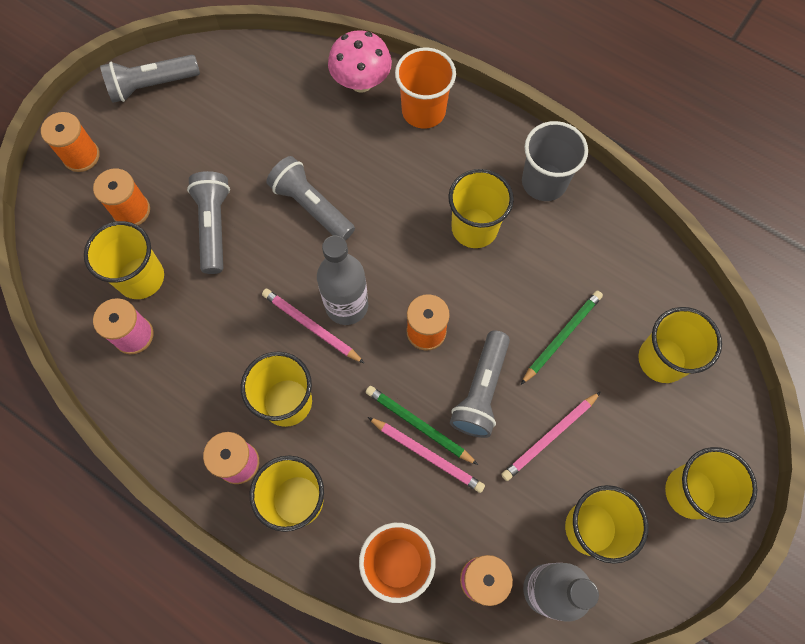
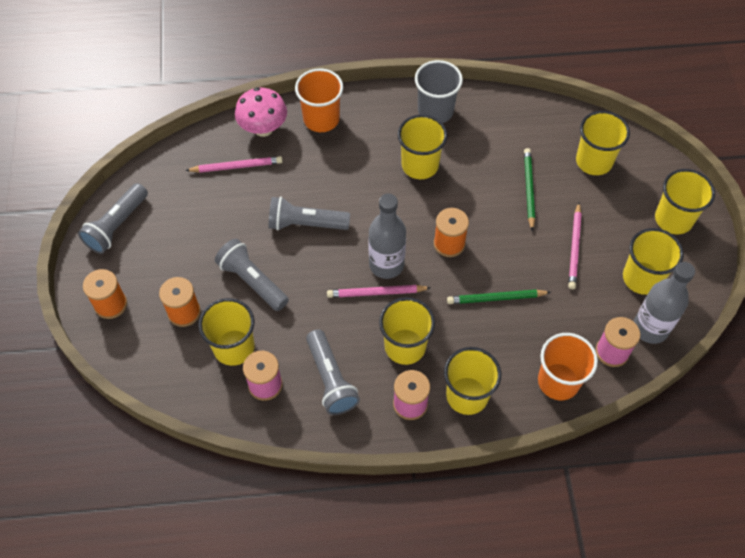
camera: 40 degrees left, 10 degrees down
(427, 455) = (517, 310): pink pencil -> pink pencil (236, 166)
(481, 391) = (513, 252): grey flashlight -> grey flashlight (331, 379)

